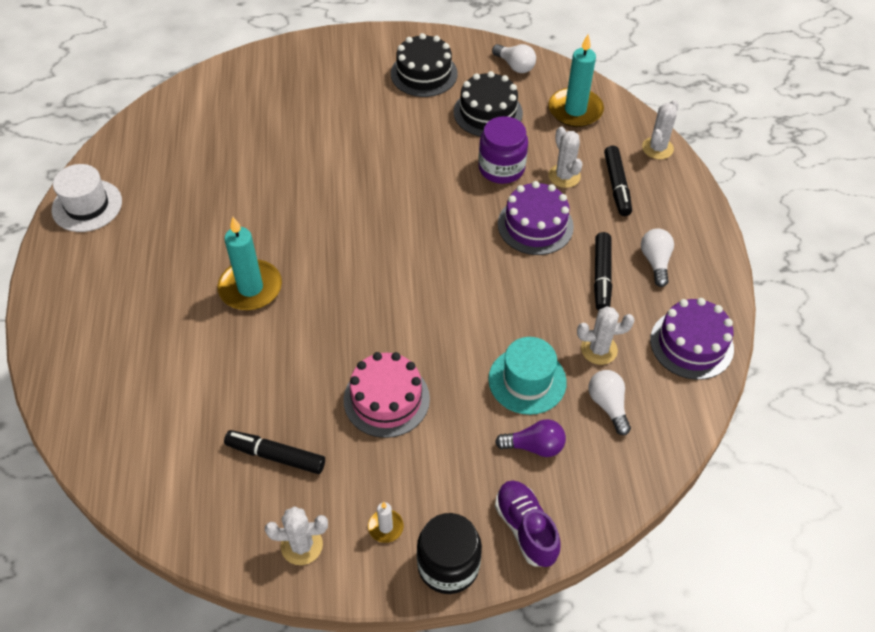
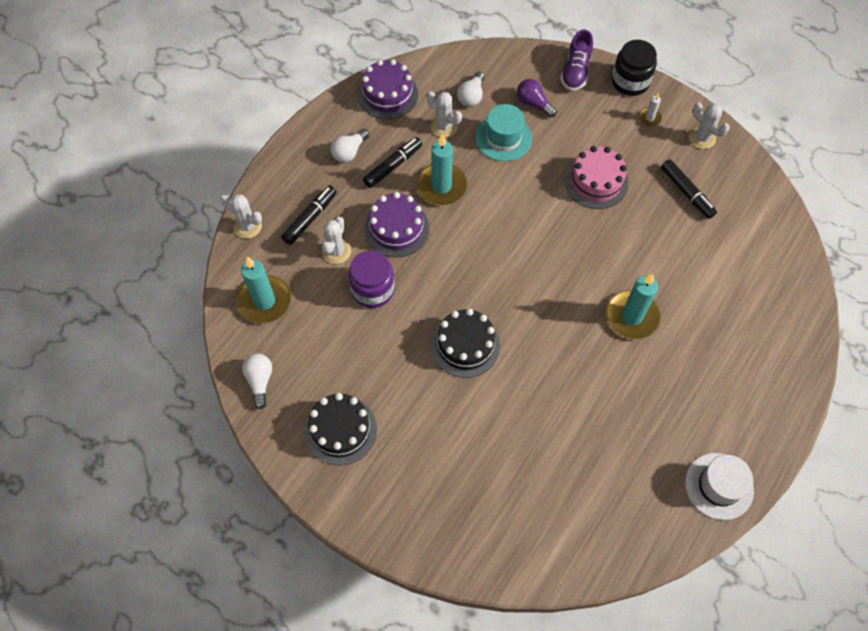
camera: 140 degrees left, 10 degrees up
(488, 112) = (331, 348): black cake -> black cake (465, 345)
(536, 288) = (441, 186): none -> turquoise candle
(657, 148) = (247, 226): white cactus -> white cactus turned 45 degrees clockwise

